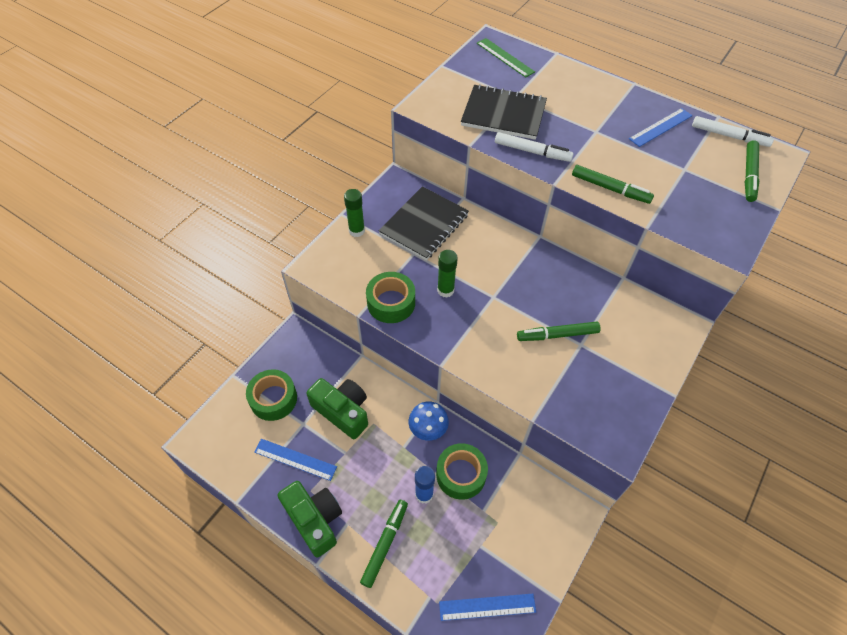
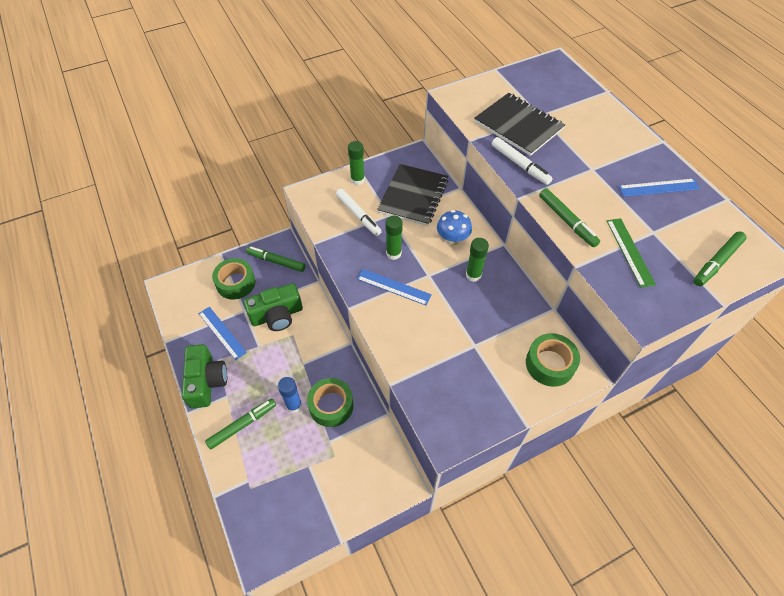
camera: 30 degrees right, 0 degrees up
(342, 411) = (277, 315): green camera -> green camera turned 90 degrees clockwise
(391, 303) = (345, 244): green tape -> green tape (550, 364)
(424, 224) = (413, 196): black notebook -> black notebook turned 45 degrees counterclockwise
(428, 429) = (329, 360): blue mushroom -> blue mushroom (452, 239)
(487, 607) = (283, 513): blue ruler -> blue ruler (393, 287)
(505, 57) = (556, 80): green ruler -> green ruler (629, 252)
(534, 278) = (473, 275): none -> green glue stick
(557, 335) = (460, 328): green marker -> green marker (276, 261)
(729, 136) = (724, 221): white marker -> white marker (358, 215)

